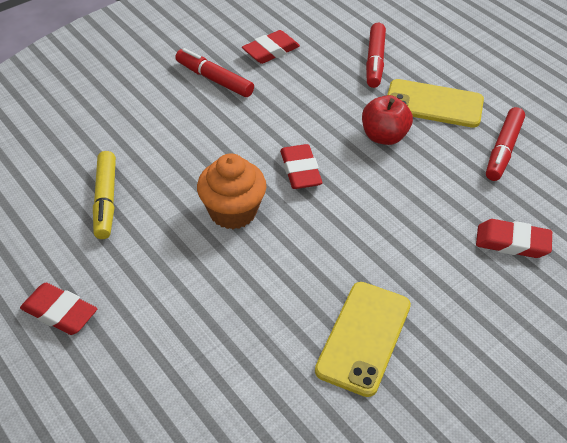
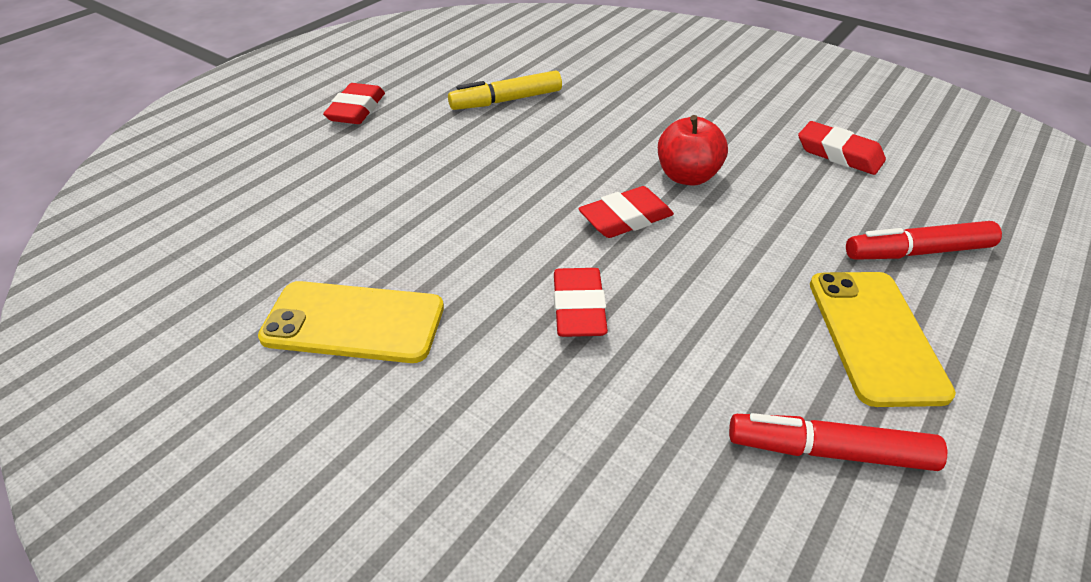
camera: 75 degrees right, 5 degrees down
(214, 79) = (743, 124): red marker -> none
(233, 211) = (527, 180): orange cupcake -> none
(384, 136) = (749, 287): red apple -> red apple (687, 176)
(512, 242) = (592, 486): red eraser -> red eraser (578, 308)

